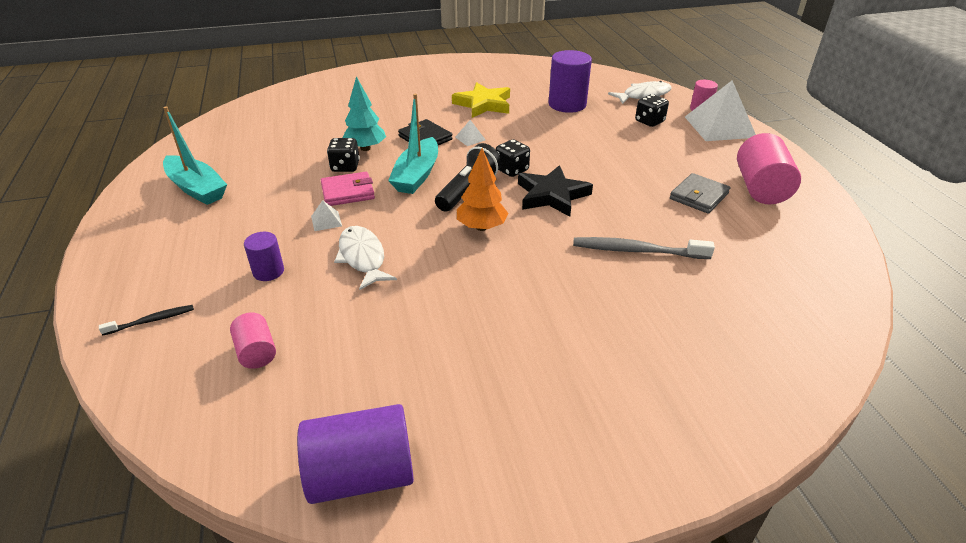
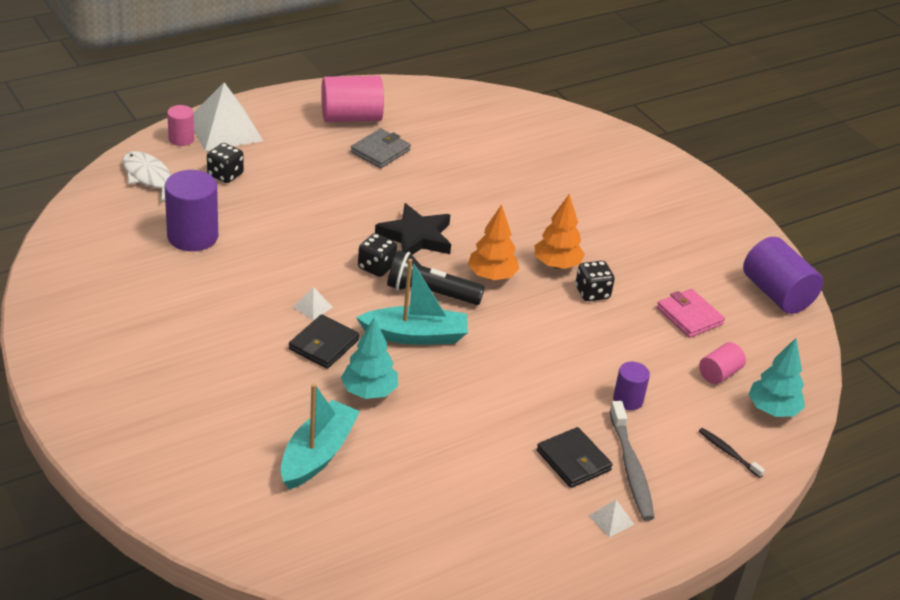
camera: 110 degrees left, 0 degrees up
(173, 380) = (772, 410): none -> turquoise tree
(197, 188) = (522, 516): turquoise boat -> turquoise boat (318, 454)
(226, 223) = (573, 460): none -> black wallet
(326, 221) = (532, 384): white pyramid -> white pyramid (611, 520)
(345, 167) = (420, 398): black dice -> black dice (592, 293)
(348, 192) = (472, 382): pink wallet -> pink wallet (689, 316)
(363, 257) = (576, 343): white fish -> none
(483, 104) = (210, 307): yellow star -> none
(488, 273) = (557, 265): none -> orange tree
(637, 251) = (484, 187): grey toothbrush -> grey toothbrush (631, 468)
(699, 196) = (380, 151): grey wallet -> grey wallet turned 75 degrees counterclockwise

